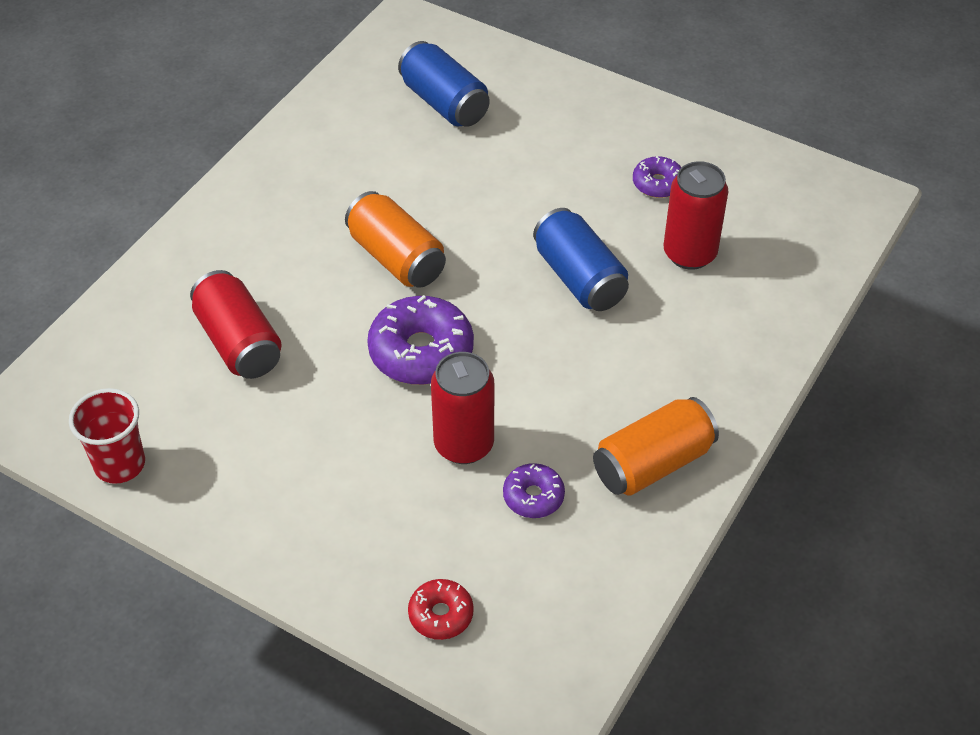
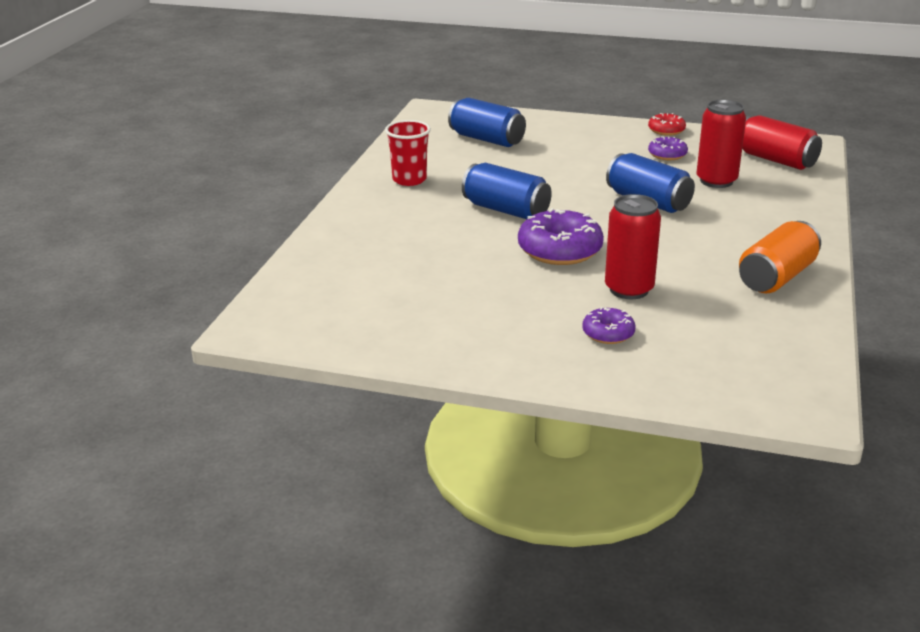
camera: 15 degrees left, 20 degrees down
(120, 464) = (358, 341): red cup -> red cup (409, 179)
(239, 342) = (413, 265): red can -> red can (776, 160)
(396, 258) = (506, 210): orange can -> blue can
(441, 614) = (682, 377): red donut -> red donut (666, 130)
(533, 496) = (703, 306): purple donut -> purple donut (608, 333)

